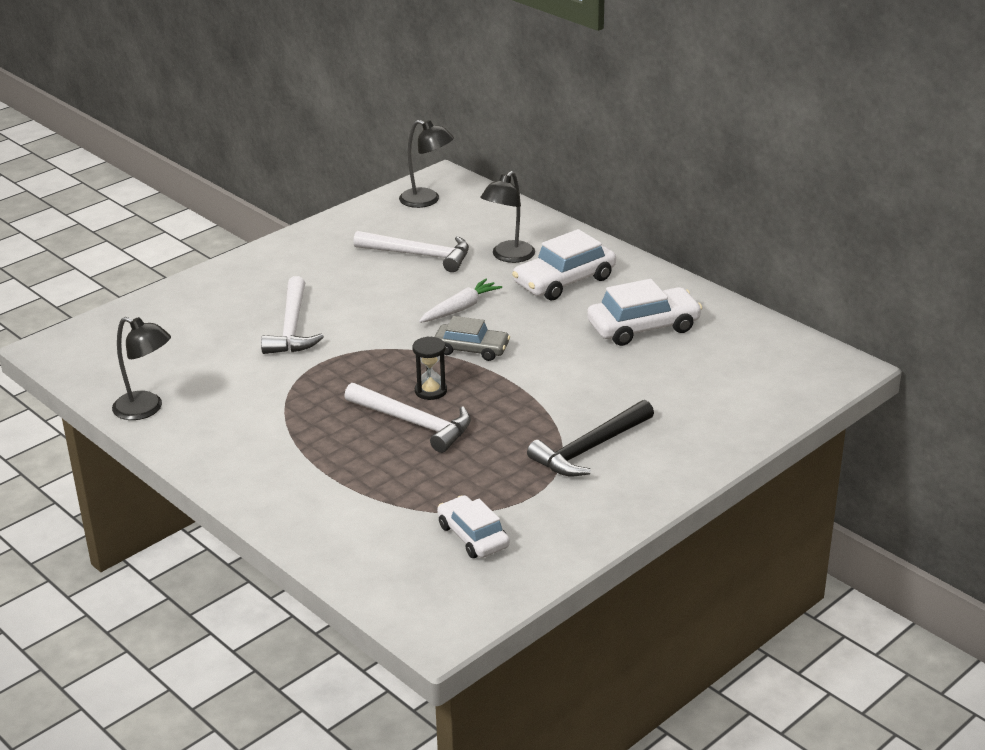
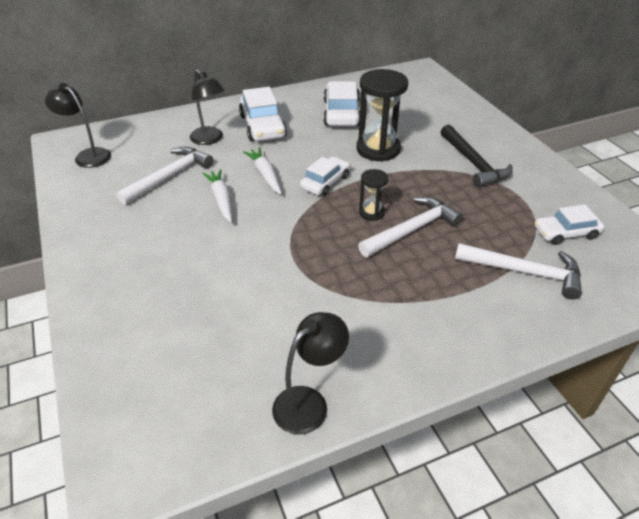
camera: 70 degrees left, 10 degrees up
(292, 327) = (226, 268): white hammer -> white hammer (524, 272)
(397, 295) = (221, 200): none -> white carrot
(427, 200) = (88, 155): black lamp -> black lamp turned 105 degrees counterclockwise
(471, 349) = (325, 182): grey car -> white car
(571, 371) = (378, 149): none -> black hourglass

